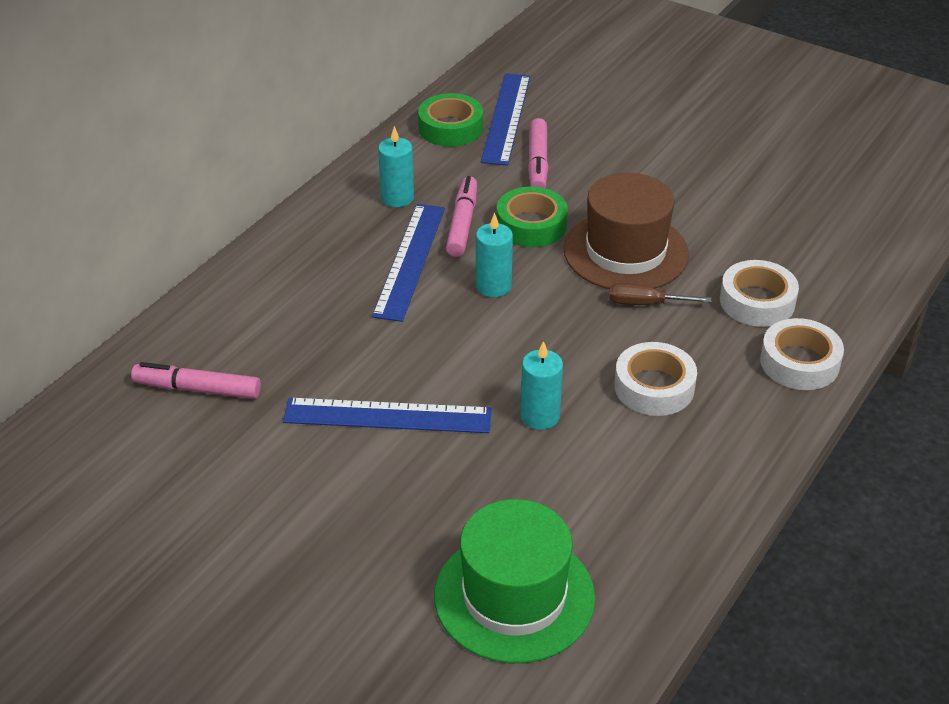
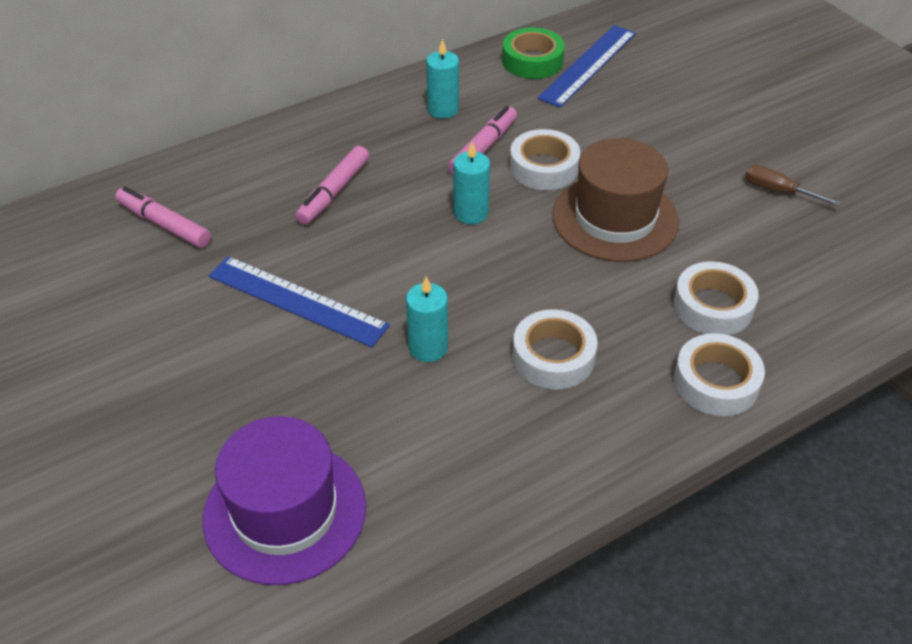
camera: 25 degrees right, 5 degrees up
(410, 260) = (414, 168): blue ruler -> none
(514, 596) = (285, 511): green hat -> purple hat
(531, 225) = (544, 167): green tape -> white tape
(537, 162) = (589, 112): pink marker -> pink marker (334, 192)
(646, 303) = (601, 273): brown screwdriver -> brown screwdriver (778, 191)

